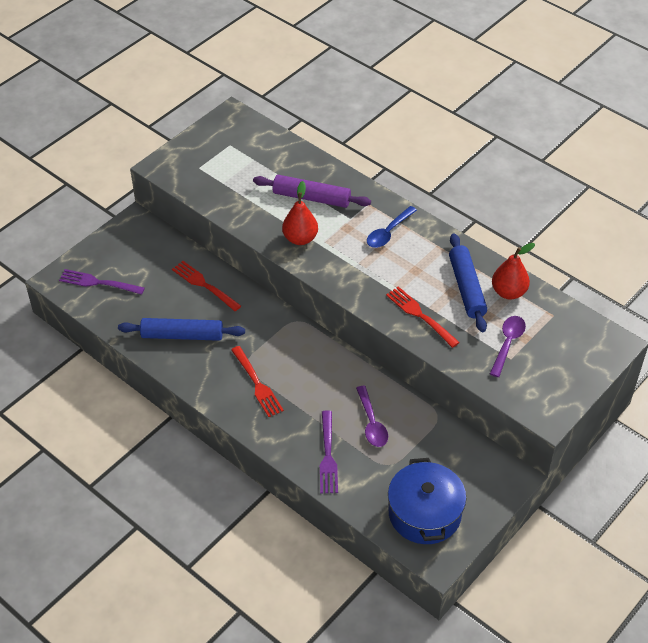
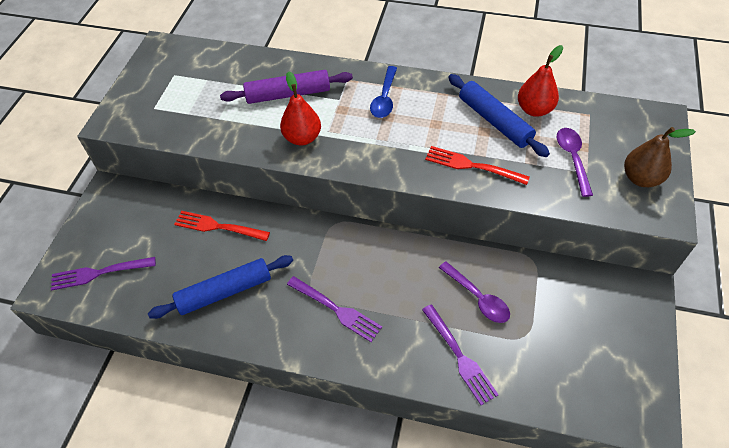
camera: 25 degrees left, 5 degrees up
(257, 384) = (336, 309): red fork -> purple fork
(424, 513) = (597, 373): blue pot -> none
(552, 382) = (641, 178): none -> brown pear

